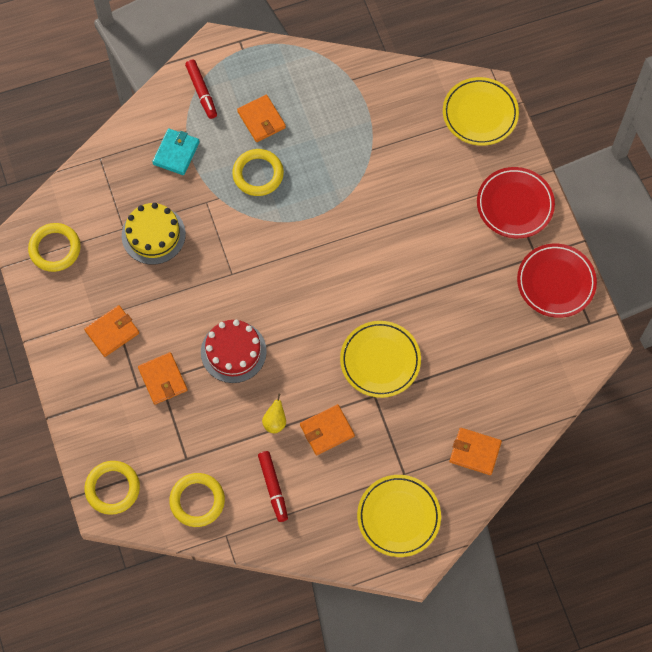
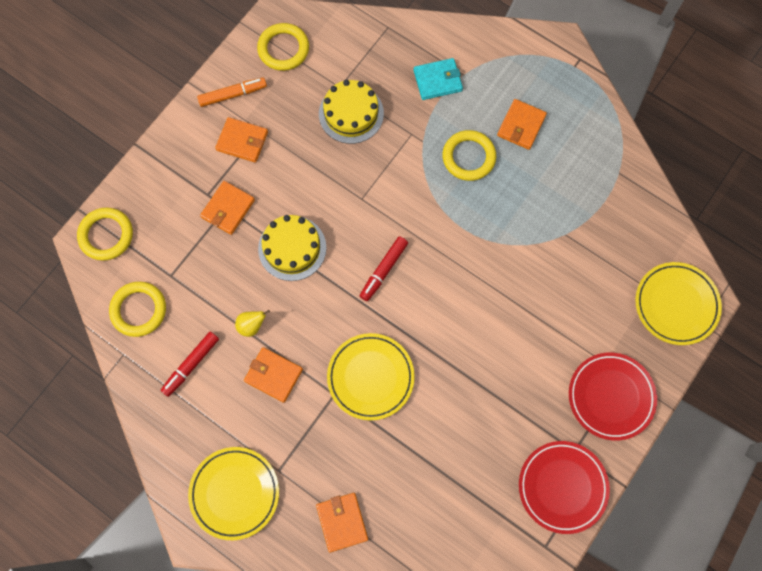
camera: 55 degrees right, 5 degrees up
(64, 313) = (233, 94): none -> orange marker
(201, 92) = (509, 62): red marker -> red marker (383, 270)
(233, 351) = (292, 248): red cake -> yellow cake

